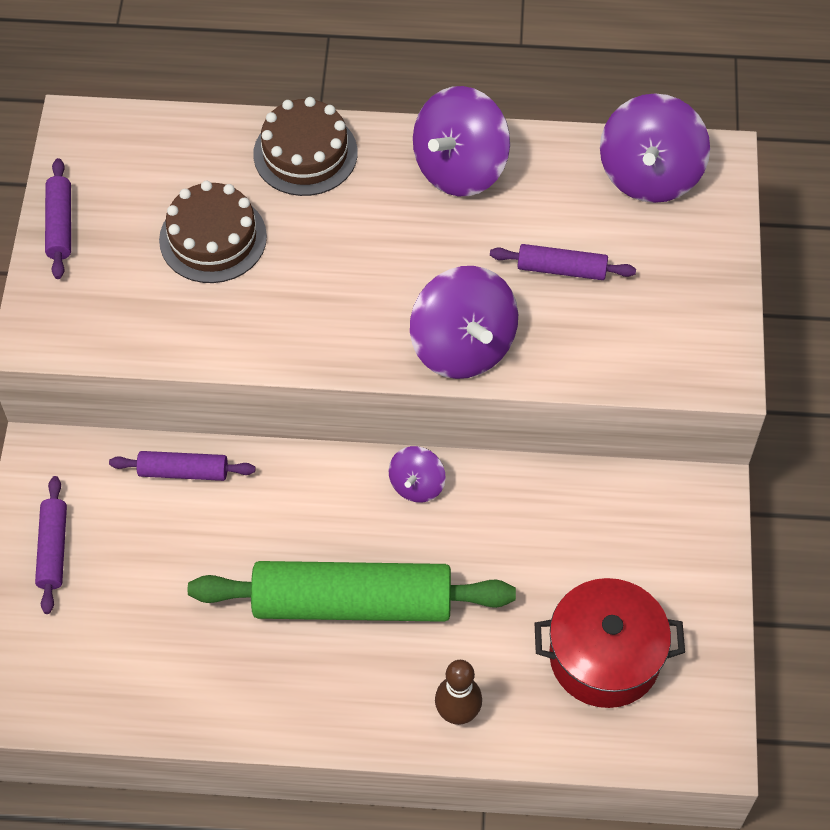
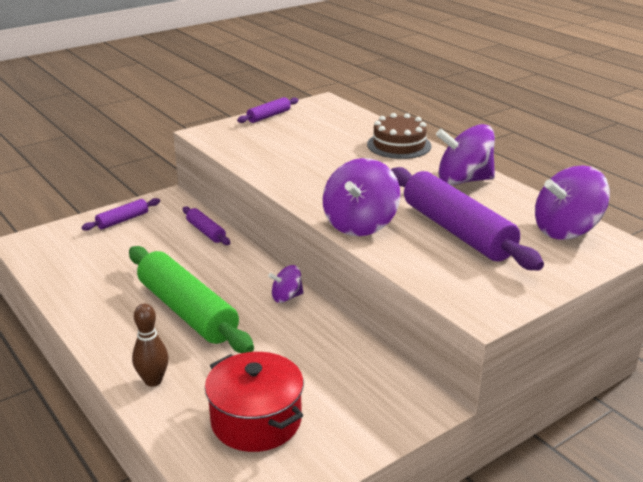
camera: 50 degrees right, 30 degrees down
(213, 238) = (316, 145): brown cake -> none
(561, 269) = (457, 231): purple rolling pin -> purple rolling pin, size x2.13

